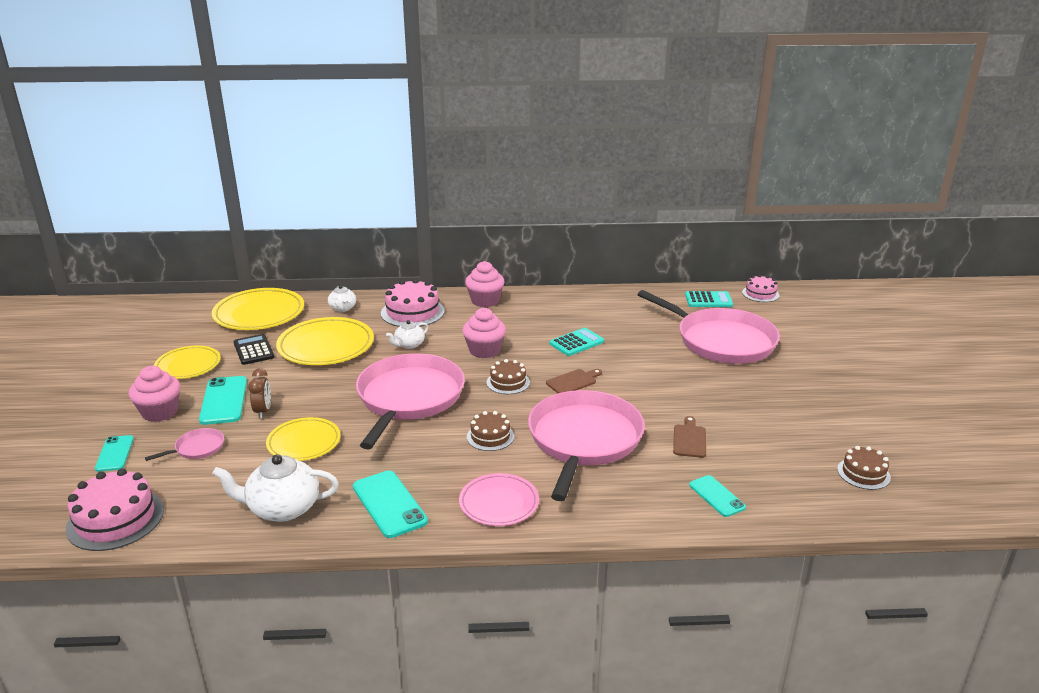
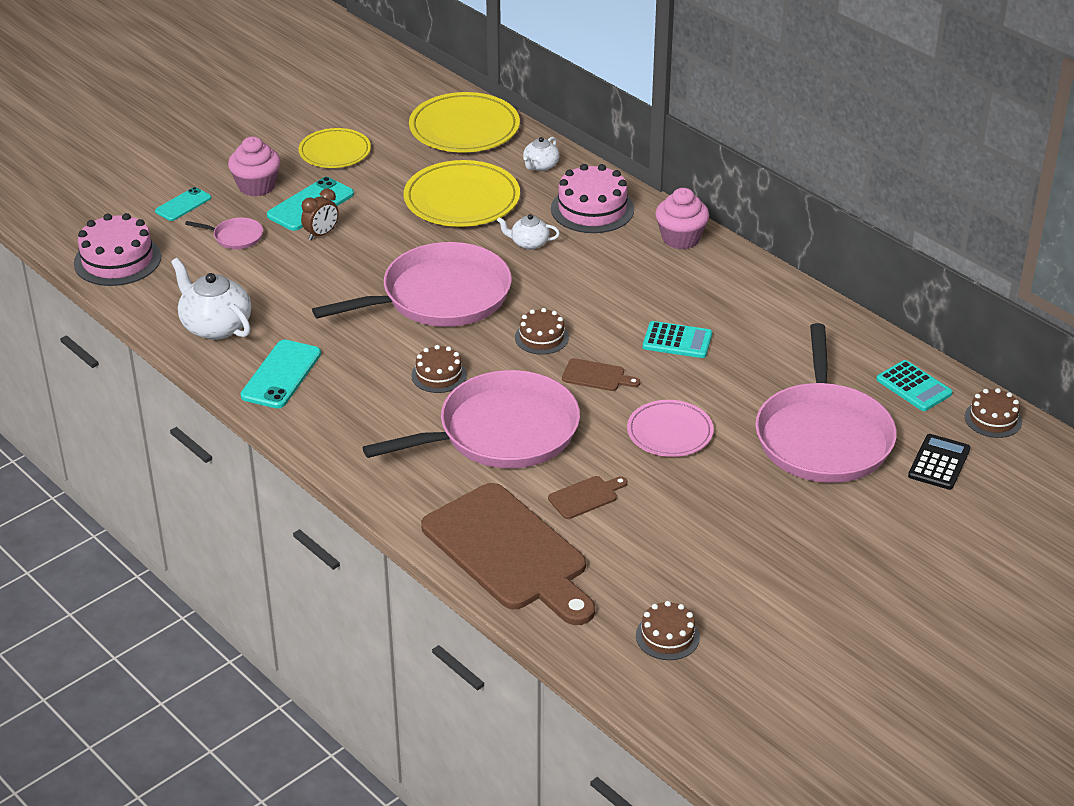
camera: 50 degrees right, 10 degrees up
(254, 350) = (402, 167): black calculator -> black calculator (939, 463)
(304, 442) = (306, 282): yellow plate -> none
(484, 350) = (580, 292): pink cupcake -> none
(499, 503) = (350, 431): pink plate -> pink plate (670, 432)
(716, 496) = (509, 552): turquoise phone -> brown cutting board
(760, 294) = (993, 419): pink cake -> brown cake

